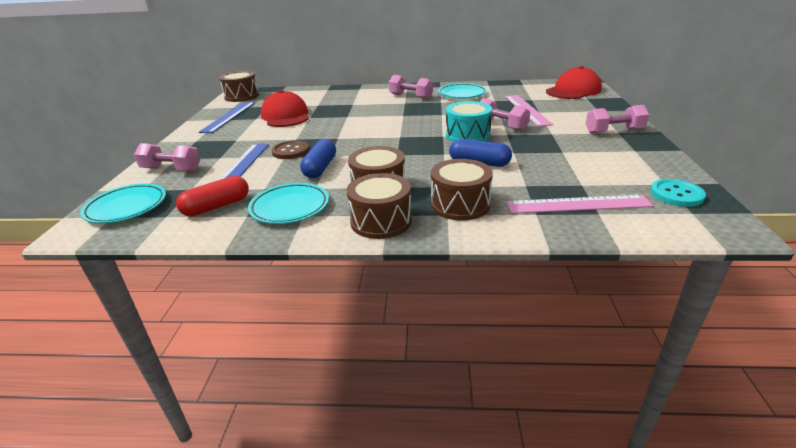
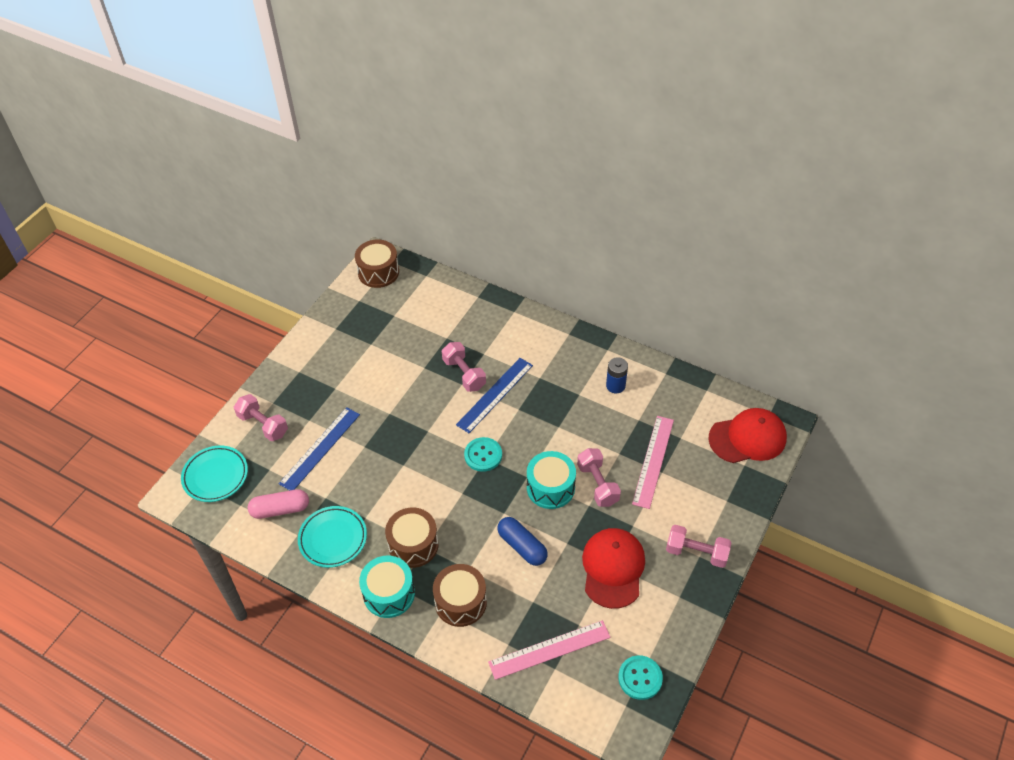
camera: 25 degrees right, 20 degrees up
(216, 206) = (280, 509): red capsule -> pink capsule
(228, 117) = (346, 326): blue ruler -> blue ruler (495, 394)
(285, 116) = (402, 352): red cap -> red cap (613, 568)
(290, 151) = (373, 439): brown button -> none
(320, 168) = (384, 485): blue capsule -> none
(381, 221) = (389, 593): brown drum -> turquoise drum
(396, 136) = (483, 455): none -> turquoise button
(410, 96) = (556, 364): pink dumbbell -> pink dumbbell (464, 374)
(462, 94) = (615, 386): turquoise plate -> blue battery
(578, 204) = (549, 650): pink ruler -> pink ruler turned 45 degrees counterclockwise

